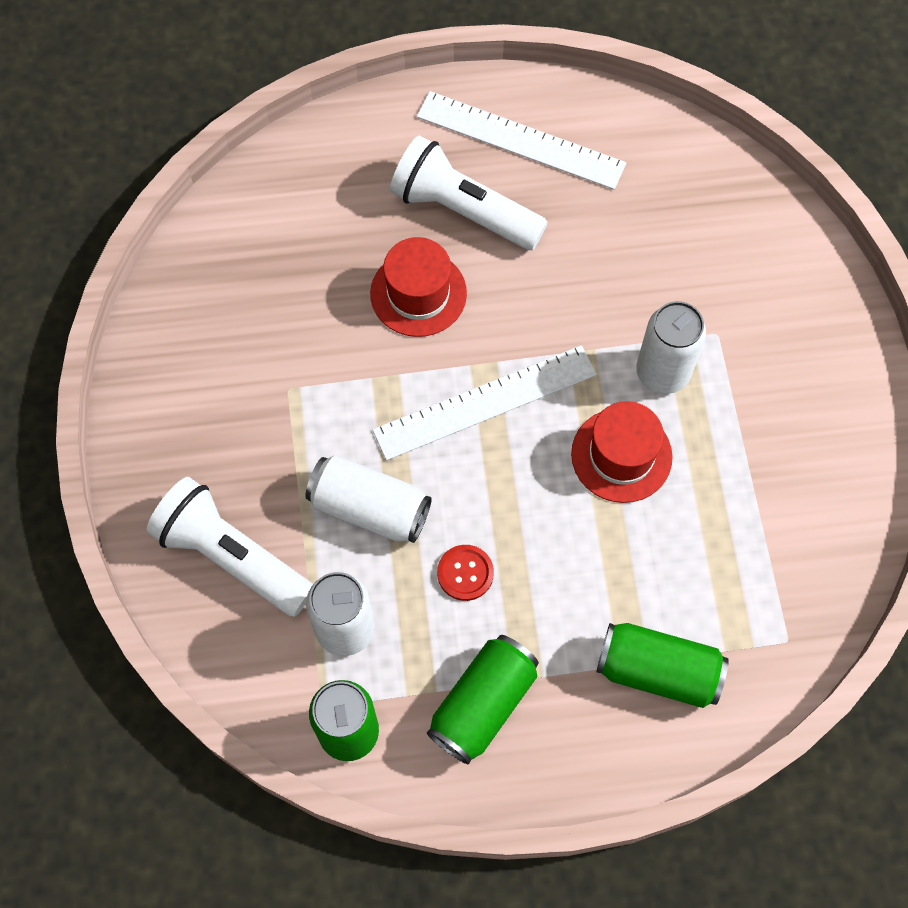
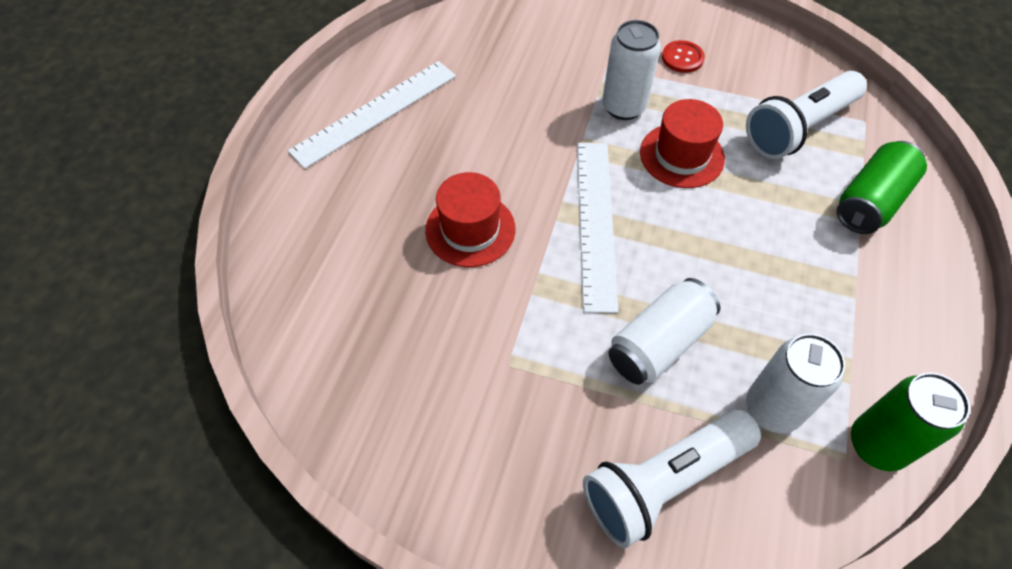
camera: 65 degrees left, 10 degrees down
(463, 210) = (413, 171): white flashlight -> white flashlight (799, 128)
(465, 573) = (747, 295): red button -> red button (682, 58)
(483, 704) = (872, 327): green can -> none

